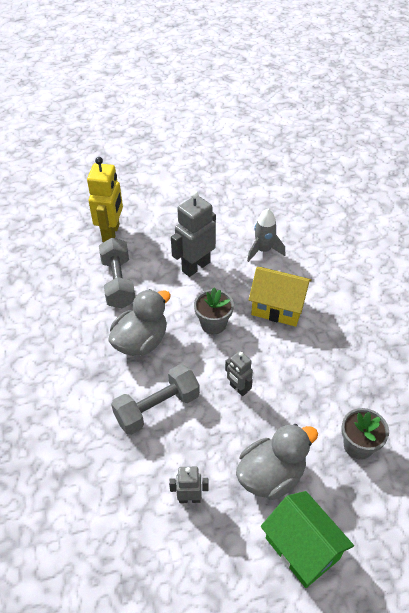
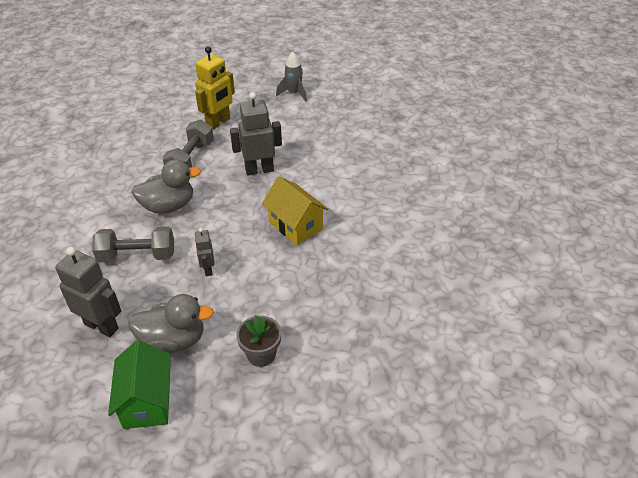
camera: 30 degrees right, 5 degrees down
(189, 498) = (102, 326): grey robot -> grey robot, size x1.82
(213, 324) = (233, 216): grey flower pot -> none
(263, 250) = (325, 179): grey rocket -> grey rocket (294, 93)

